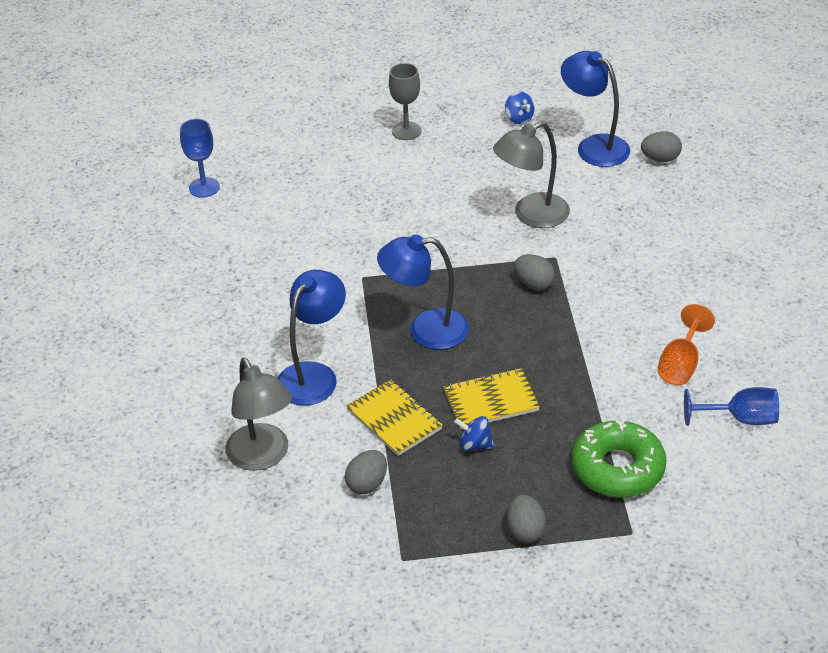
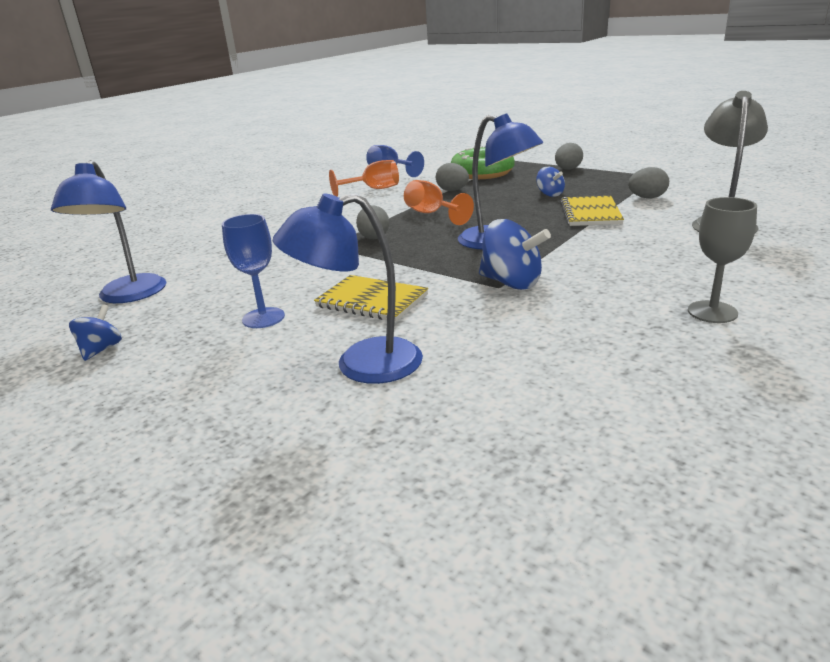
camera: 135 degrees left, 15 degrees down
(204, 187) = (587, 476): blue goblet -> blue goblet (263, 318)
(314, 375) = (630, 246): blue lamp -> blue lamp (361, 365)
(358, 285) = (511, 283): none -> blue spinning top
(406, 131) = (207, 401): grey goblet -> grey goblet (712, 312)
(491, 401) = (509, 204): yellow notebook -> yellow notebook (372, 301)
(531, 215) = (285, 273): grey lamp -> none
(542, 346) = (432, 214): none -> orange goblet
(660, 159) = (124, 268): grey egg -> grey egg (452, 190)

